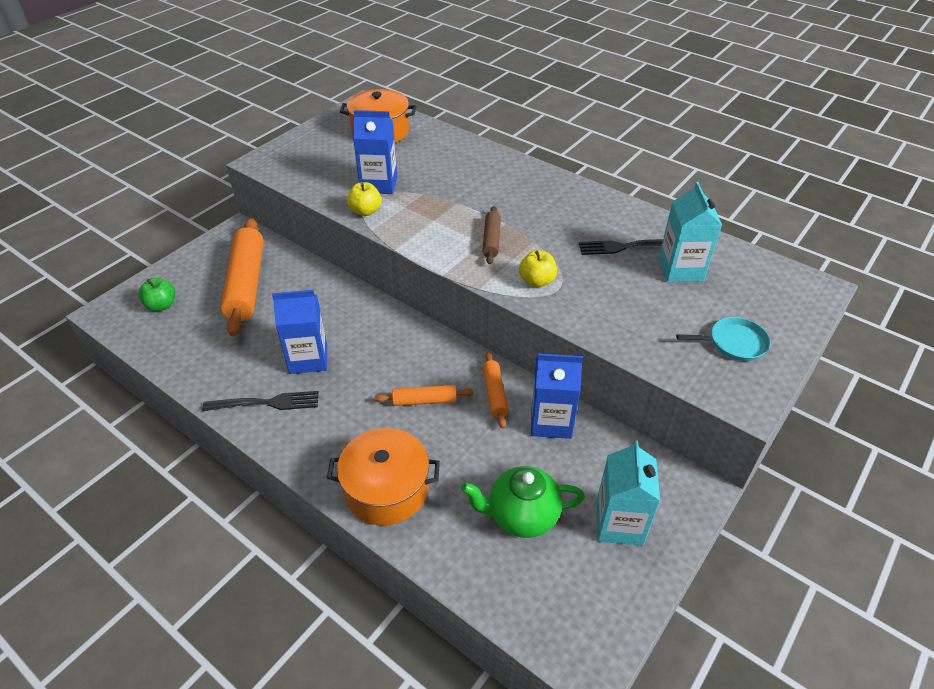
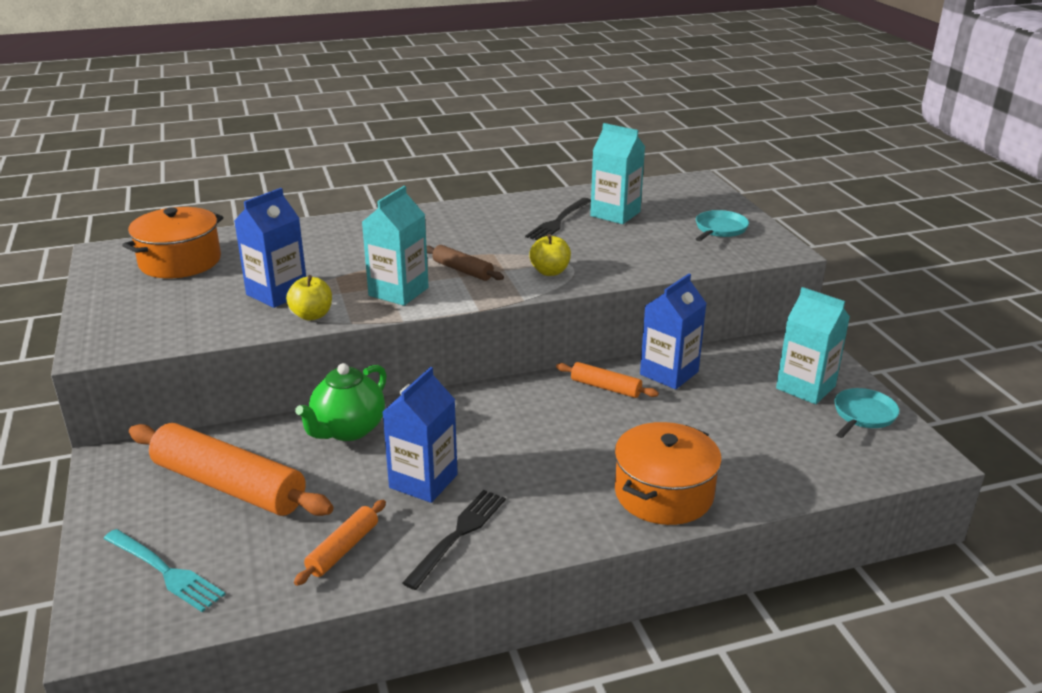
camera: 55 degrees left, 15 degrees down
(161, 305) = (165, 571): green apple -> turquoise fork
(424, 400) = (571, 429): orange rolling pin -> orange rolling pin (343, 549)
(431, 228) = (398, 292): none -> turquoise carton
(521, 516) = (760, 430): green teapot -> green teapot (348, 430)
(614, 585) = (863, 415): none -> turquoise pan

